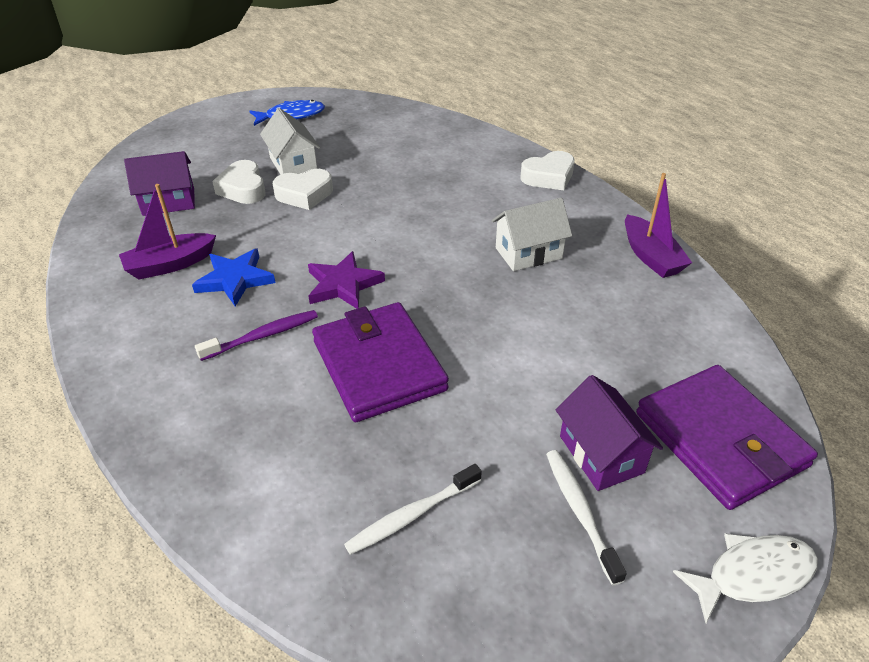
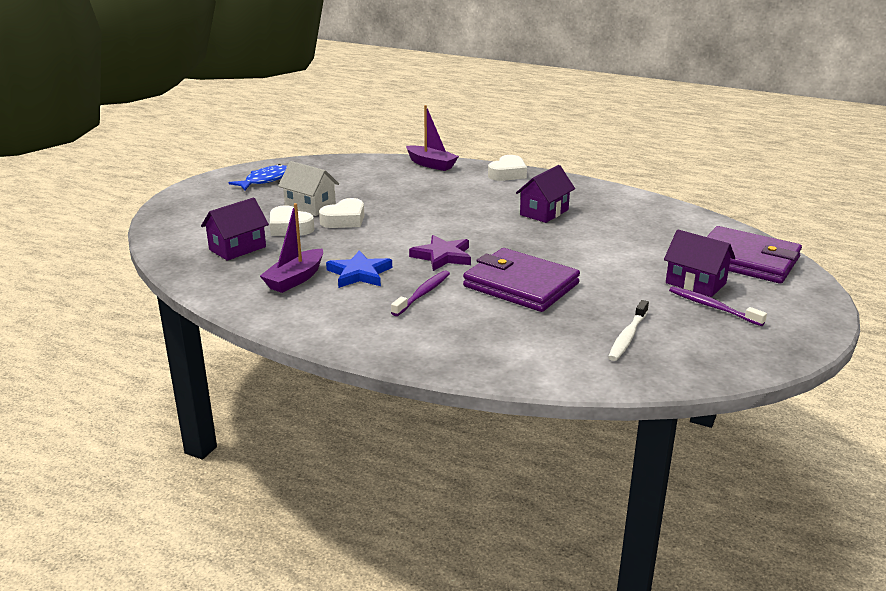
camera: 30 degrees left, 15 degrees down
(528, 253) = (544, 212): white house -> purple house
(580, 512) = (712, 307): white toothbrush -> purple toothbrush
(651, 256) = (619, 196): purple boat -> purple boat (431, 164)
(752, 575) = (817, 302): white fish -> none

